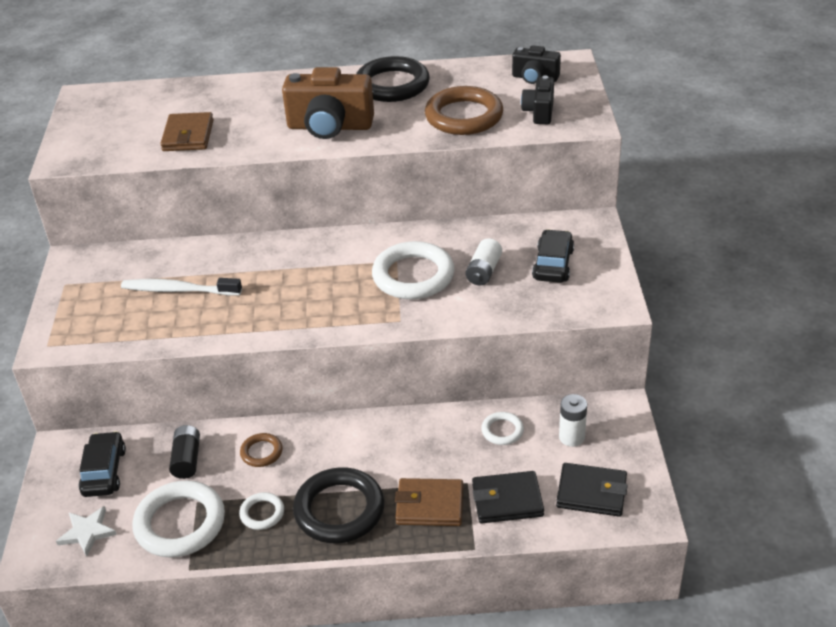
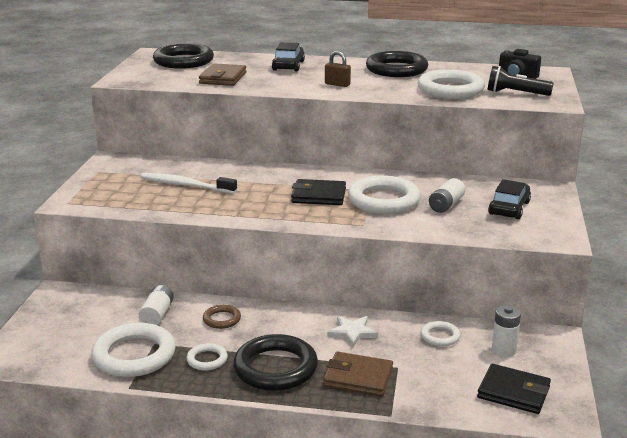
camera: 10 degrees right, 15 degrees down
(87, 532) = (55, 349): white star -> white star (352, 332)
(104, 471) = (86, 312): black car -> black car (288, 66)
(128, 107) = (183, 61): none -> black ring
(187, 459) = (157, 314): black battery -> white battery
(330, 127) = (337, 84): brown camera -> brown padlock
(464, 116) = (450, 89): brown ring -> white ring
(507, 500) = (431, 385): black wallet -> black wallet (318, 196)
(539, 112) = (515, 93): black camera -> black flashlight

